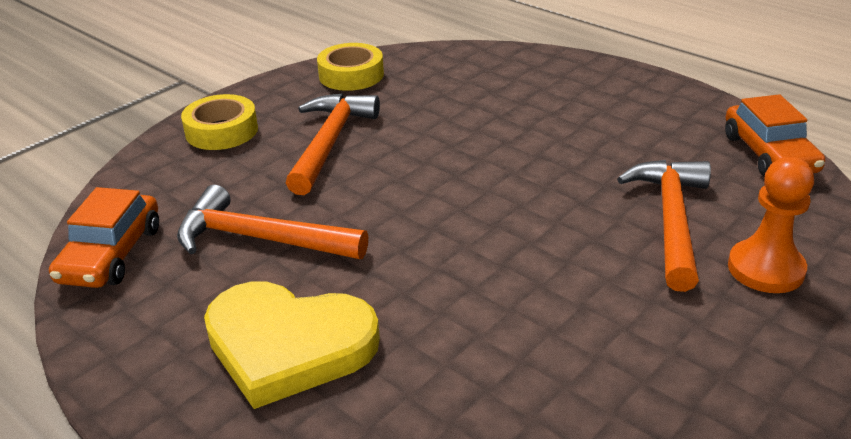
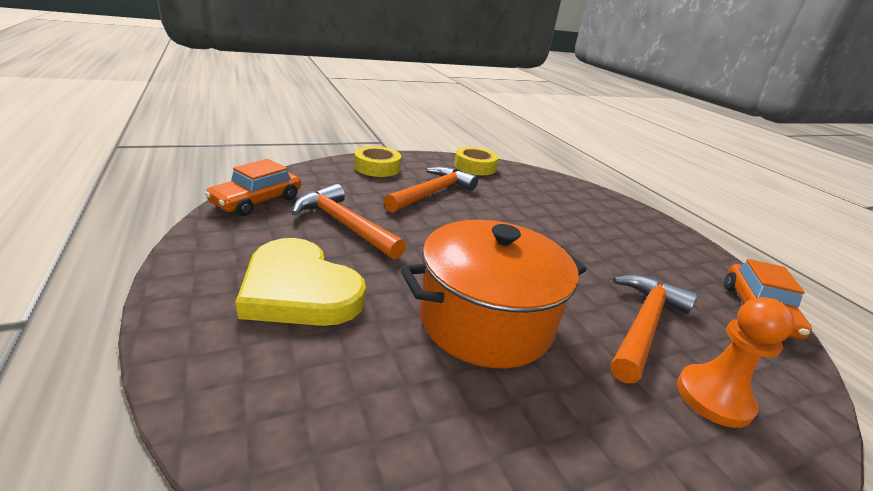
camera: 20 degrees right, 5 degrees down
(515, 287) = (485, 320): none -> orange pot

